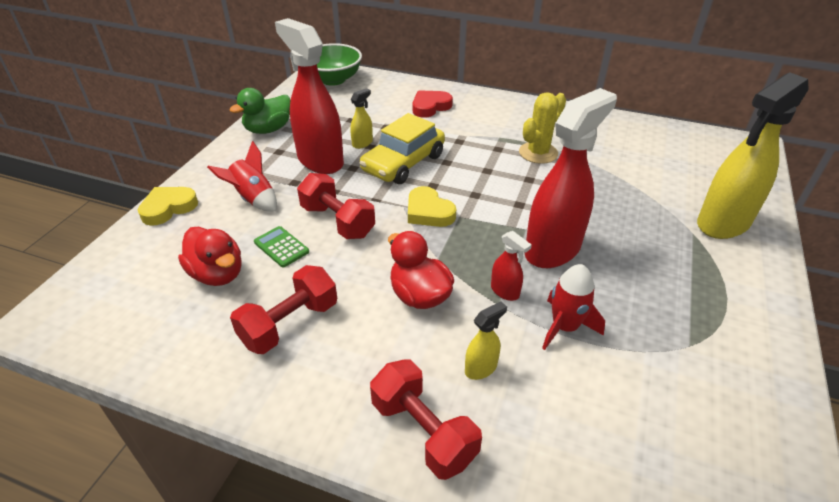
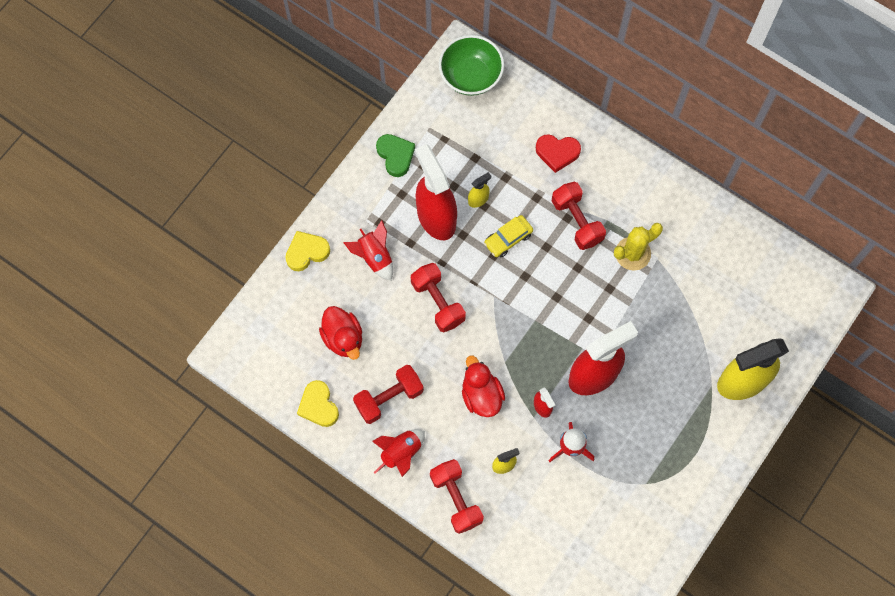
camera: 15 degrees right, 30 degrees up
(268, 129) = (395, 156): green duck -> green heart
(281, 247) = (391, 321): green calculator -> none
(319, 387) = (401, 453): none -> red rocket
(403, 163) = (508, 239): yellow car -> yellow car, size x0.59
(428, 212) = (512, 309): yellow heart -> yellow heart (318, 406)
(430, 107) = (557, 153): red heart -> red heart turned 150 degrees counterclockwise
(470, 142) = (577, 221): none -> red dumbbell

